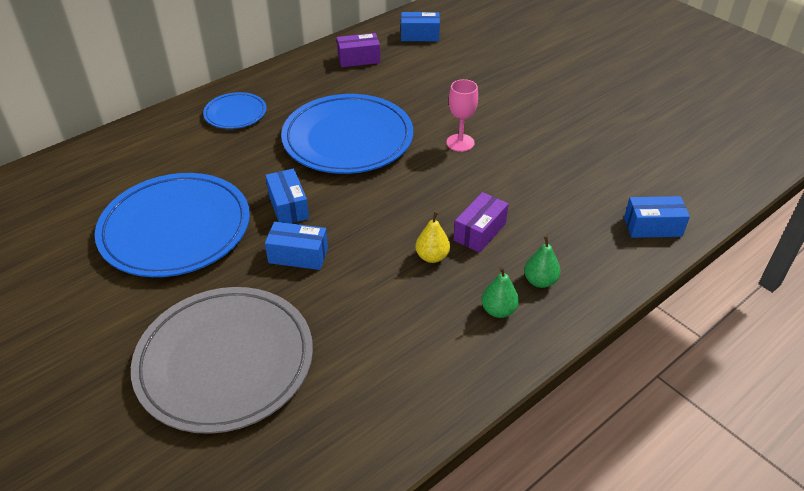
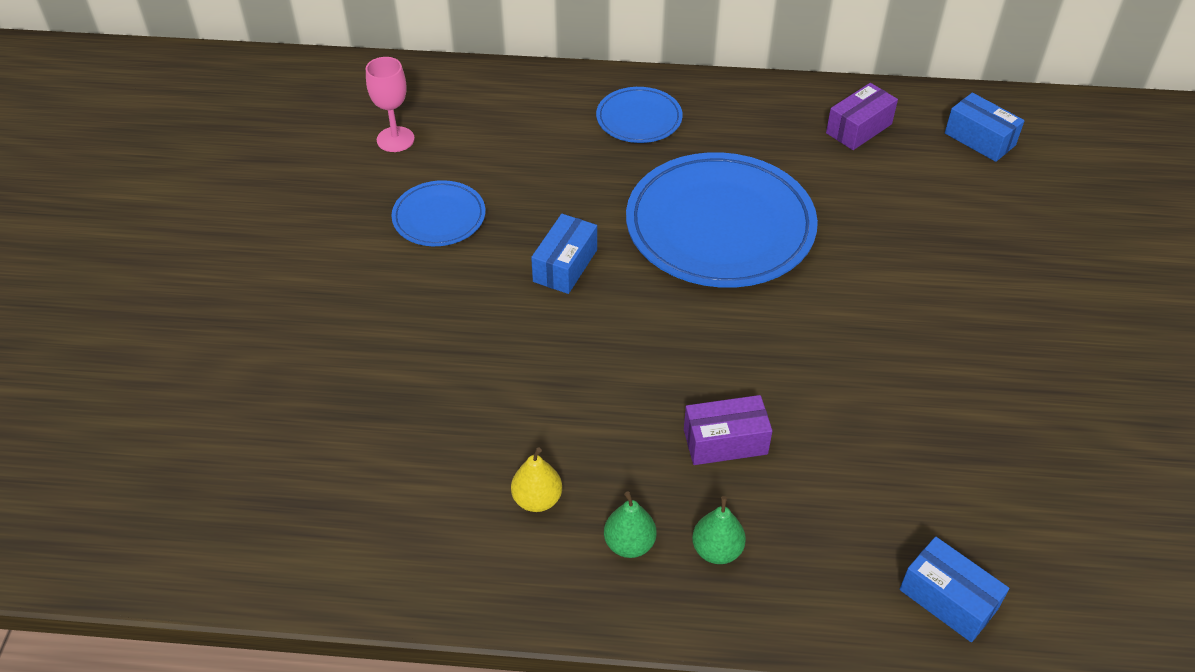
camera: 45 degrees right, 5 degrees up
(175, 229) = (439, 217): blue plate -> blue plate, size x0.50
(225, 361) = (331, 386): grey plate -> none
(298, 255) = (512, 327): blue box -> none
(359, 59) = (858, 128): purple box -> purple box turned 75 degrees counterclockwise
(432, 256) = (638, 430): yellow pear -> yellow pear (537, 499)
(460, 143) = (844, 317): pink goblet -> pink goblet (395, 139)

